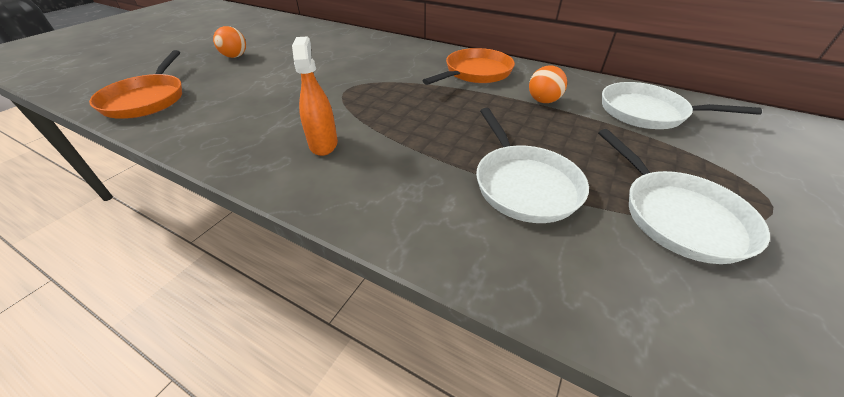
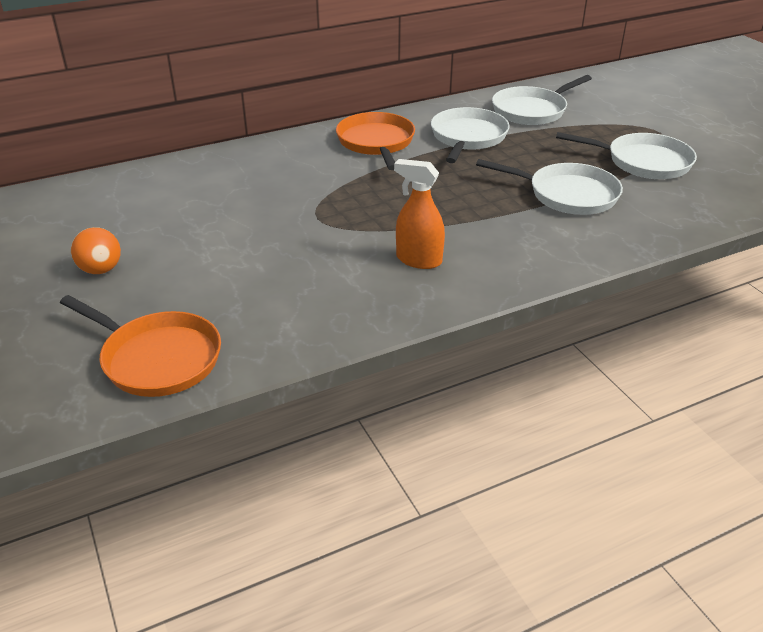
camera: 55 degrees left, 5 degrees down
(543, 101) = (468, 137): orange ball -> white pan

